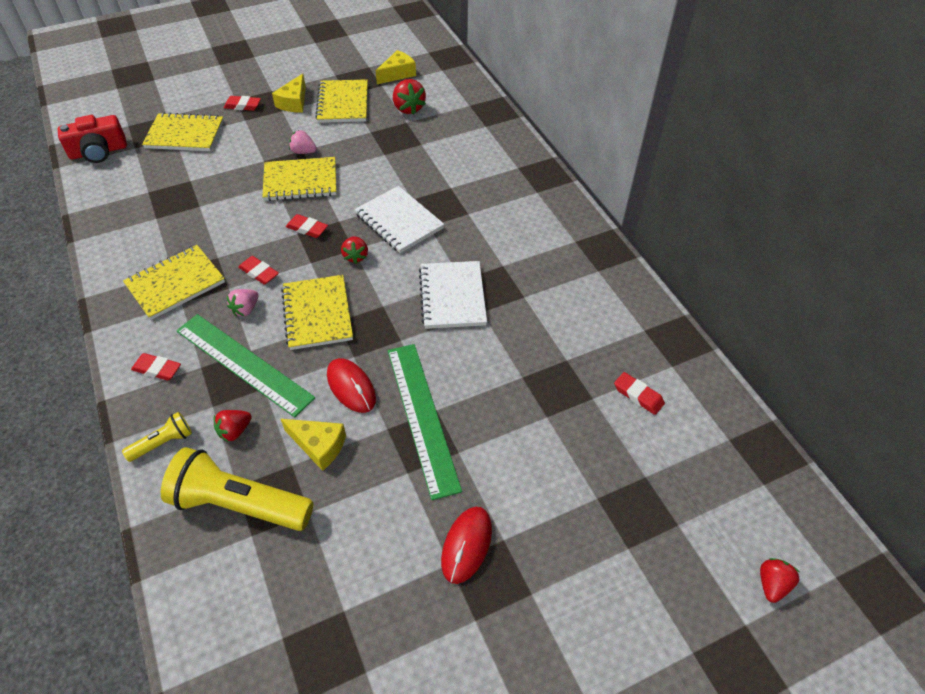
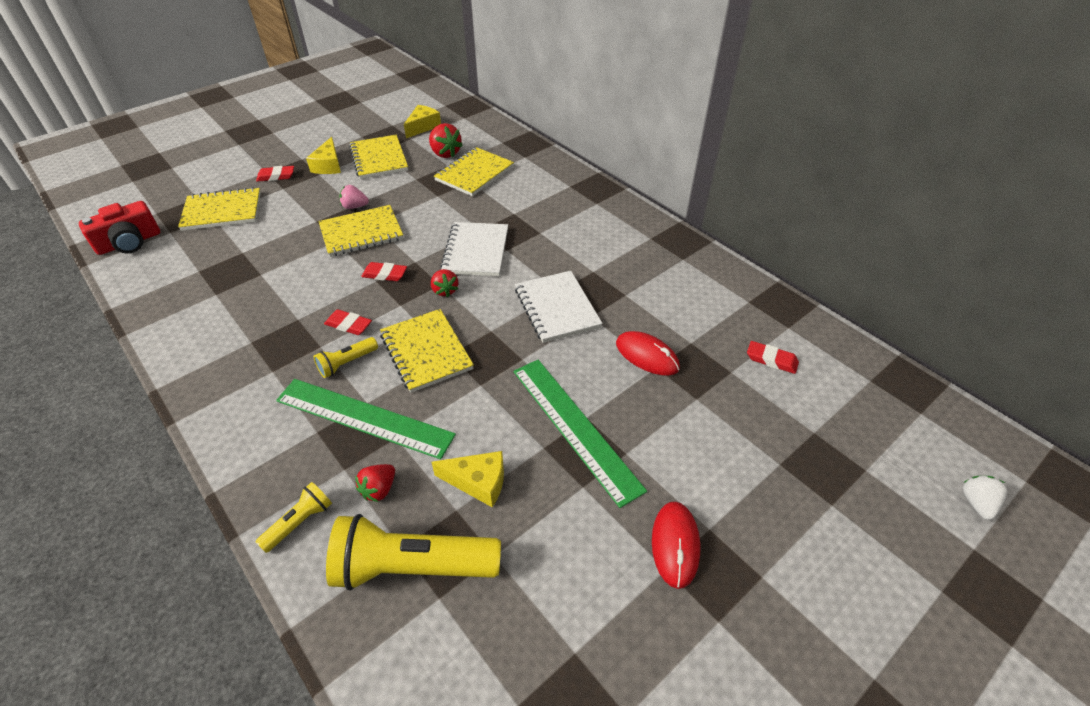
camera: 15 degrees left, 5 degrees down
(157, 369) = (266, 445): red eraser -> none
(175, 284) = (259, 354): yellow notebook -> yellow notebook (474, 174)
(245, 309) = (347, 363): pink strawberry -> yellow flashlight
(351, 387) = (489, 415): red mouse -> red mouse (647, 356)
(399, 221) = (476, 251): white notebook -> white notebook turned 60 degrees clockwise
(772, 584) = (976, 503): red strawberry -> white strawberry

